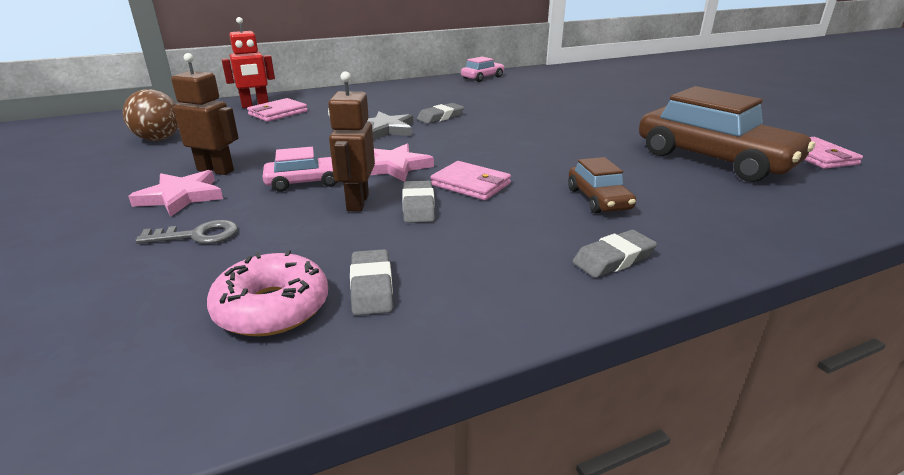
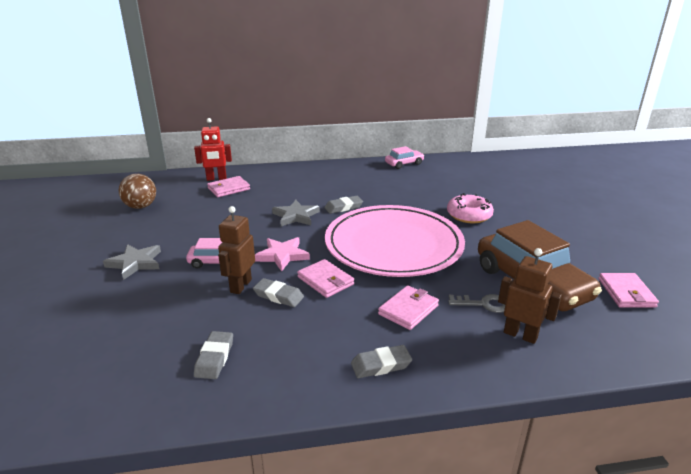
camera: 15 degrees right, 0 degrees up
(181, 196) = (135, 263): pink star -> grey star
(197, 235) = (133, 298): grey key -> grey key (483, 304)
(216, 170) = (165, 242): brown robot -> brown robot (520, 335)
(272, 308) = (152, 362): pink donut -> pink donut (469, 215)
(418, 206) = (278, 296): grey eraser -> grey eraser turned 75 degrees counterclockwise
(528, 143) = (393, 245): none -> pink plate
(598, 199) = (408, 310): brown car -> pink wallet

